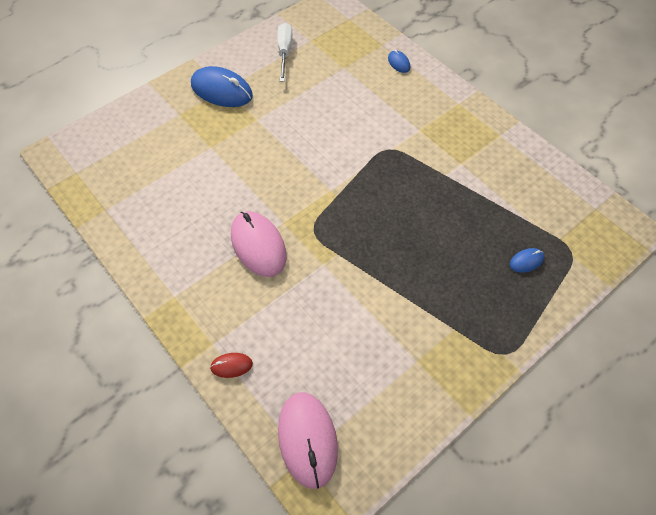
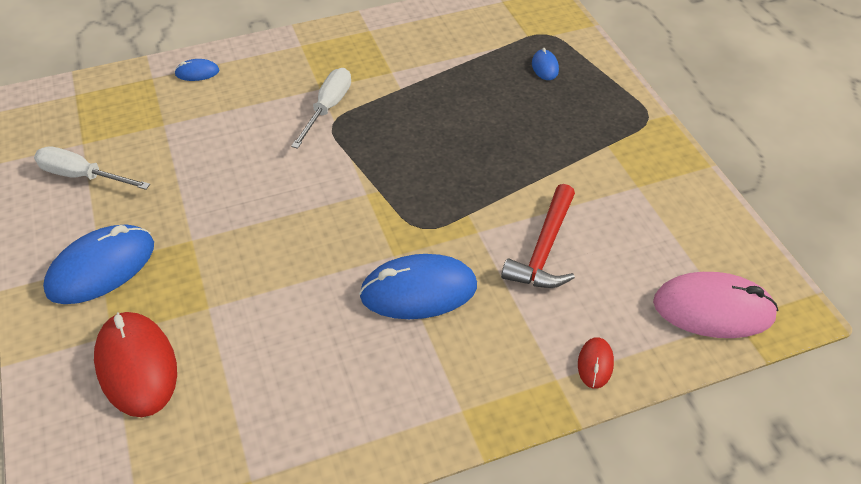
camera: 70 degrees left, 10 degrees down
(162, 133) = (136, 366): none -> red mouse
(258, 245) = (418, 291): pink mouse -> blue mouse
(323, 310) = (544, 249): none -> red hammer
(401, 141) = (328, 108): none -> white screwdriver

